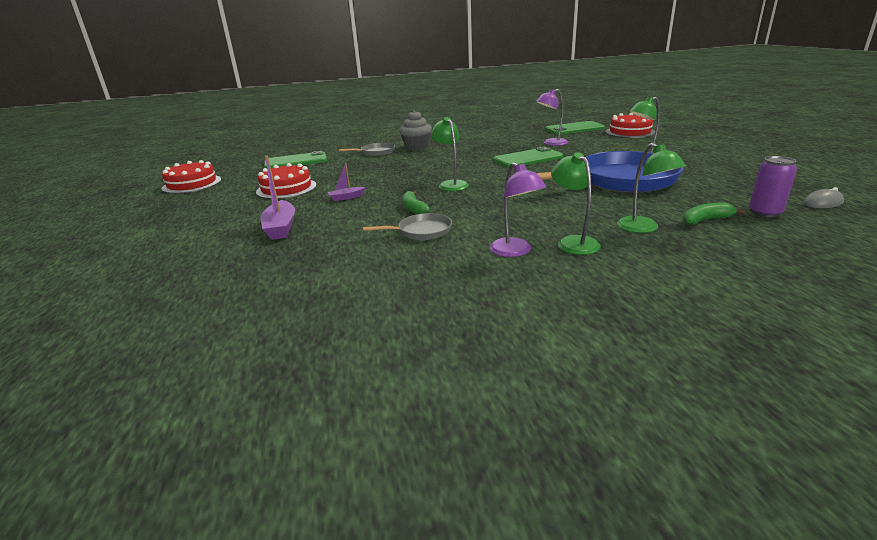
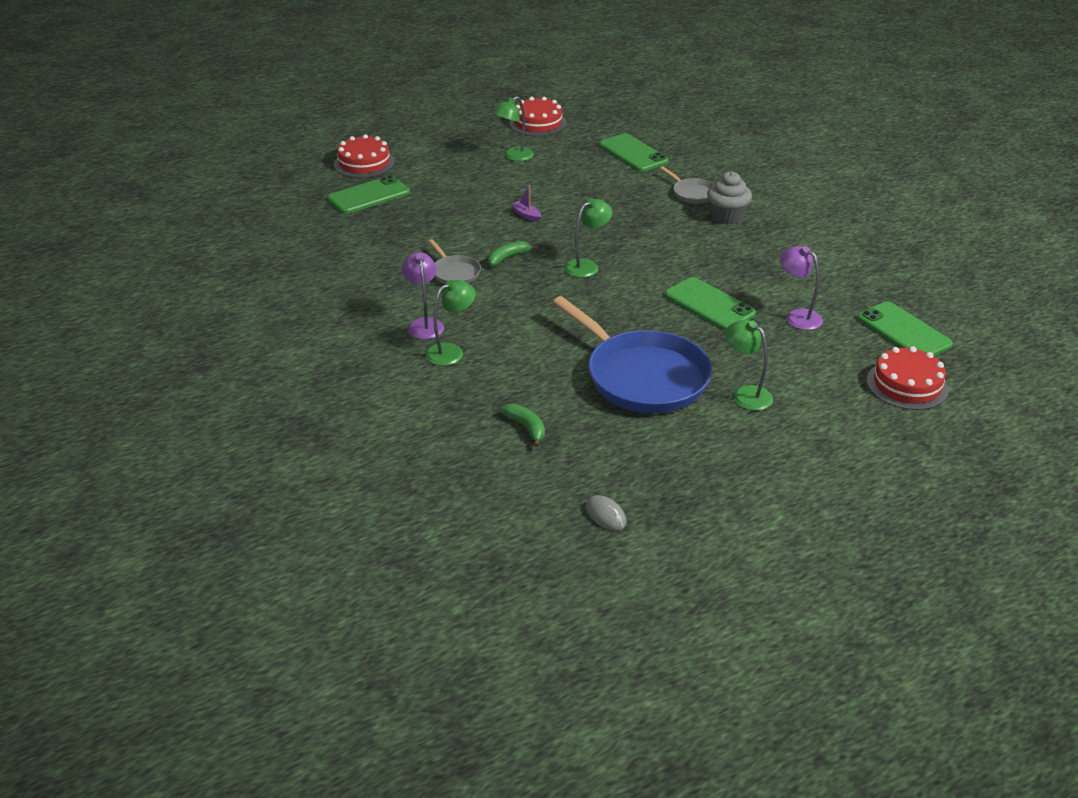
camera: 70 degrees right, 10 degrees up
(202, 266) = (369, 196): none -> green phone
(281, 227) = (445, 204): purple boat -> none
(286, 188) = (541, 176): red cake -> red cake (364, 163)
(515, 252) = (424, 324): purple lamp -> purple lamp turned 120 degrees clockwise
(643, 228) = (493, 389): green lamp -> green lamp (514, 157)
(765, 213) = (559, 468): purple can -> none

